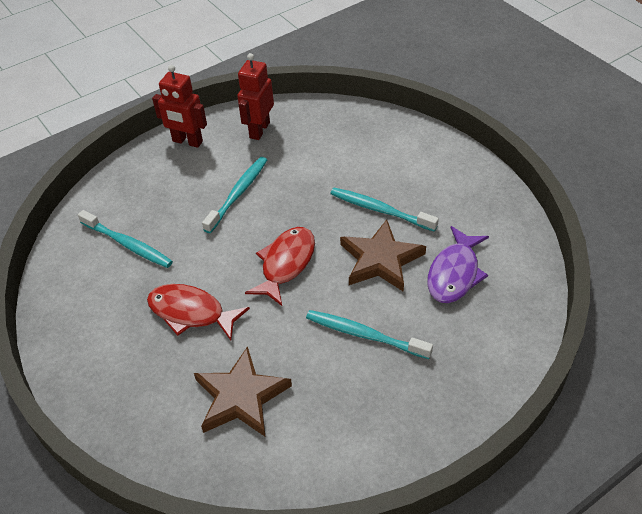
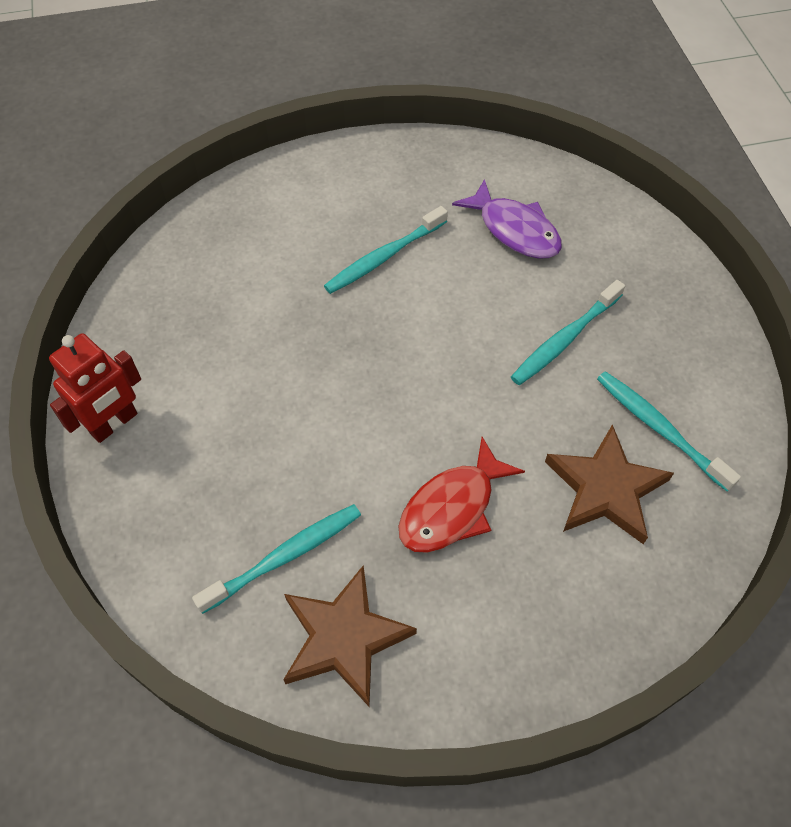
camera: 70 degrees left, 10 degrees up
(238, 194) = (265, 393): turquoise toothbrush -> turquoise toothbrush (660, 429)
(259, 130) = (153, 330): red robot -> none
(286, 264) = (421, 379): red fish -> none
(380, 259) = (462, 285): brown star -> brown star (344, 638)

